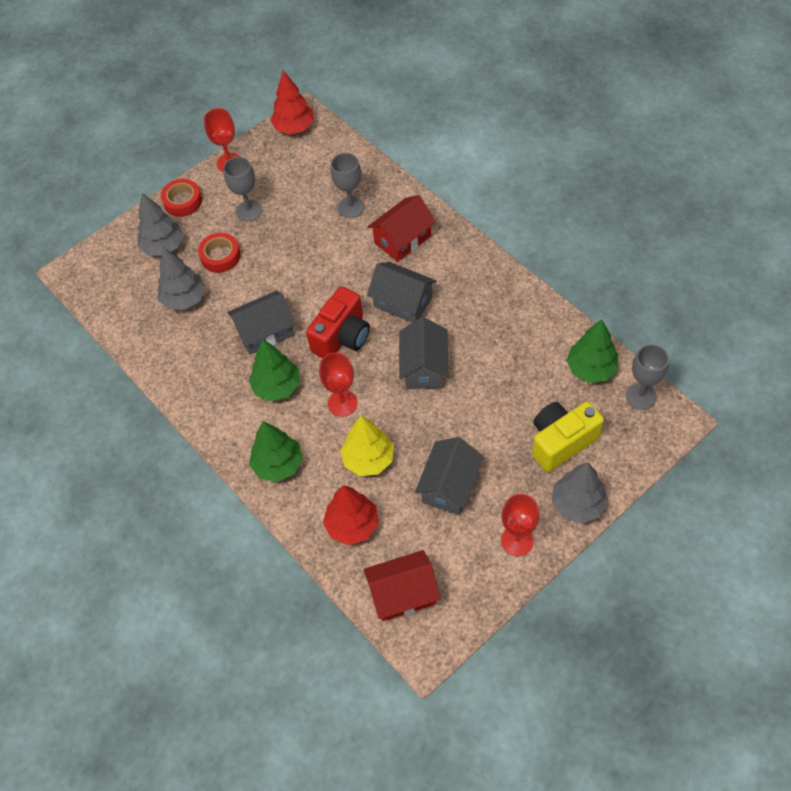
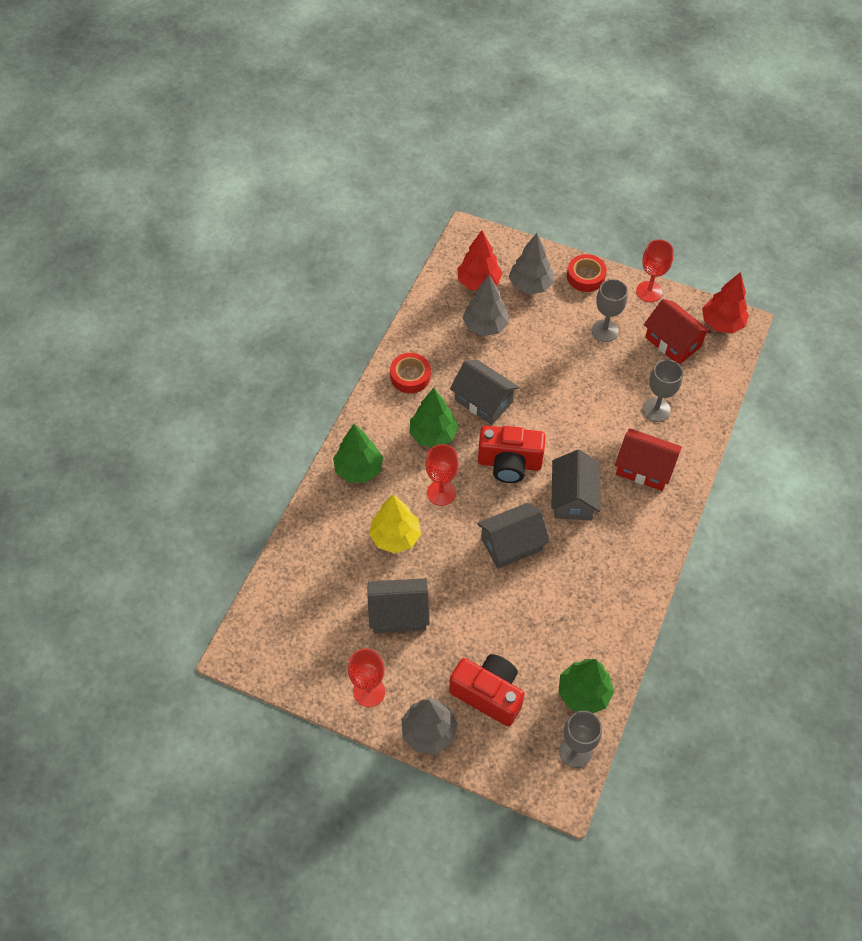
camera: 60 degrees right, 0 degrees up
(220, 256) = (543, 332): red tape -> red tape (410, 376)
(352, 525) = (327, 550): red tree -> red tree (479, 282)
(403, 593) = (280, 616): red house -> red house (673, 342)
(561, 442) = (488, 694): yellow camera -> red camera

